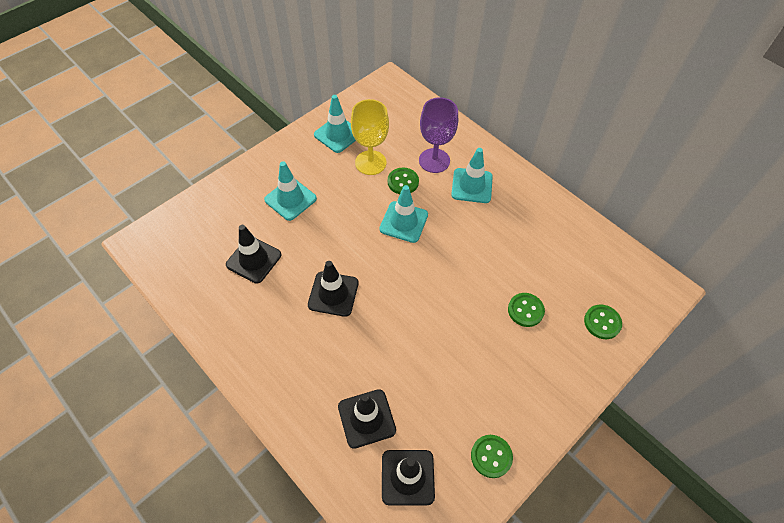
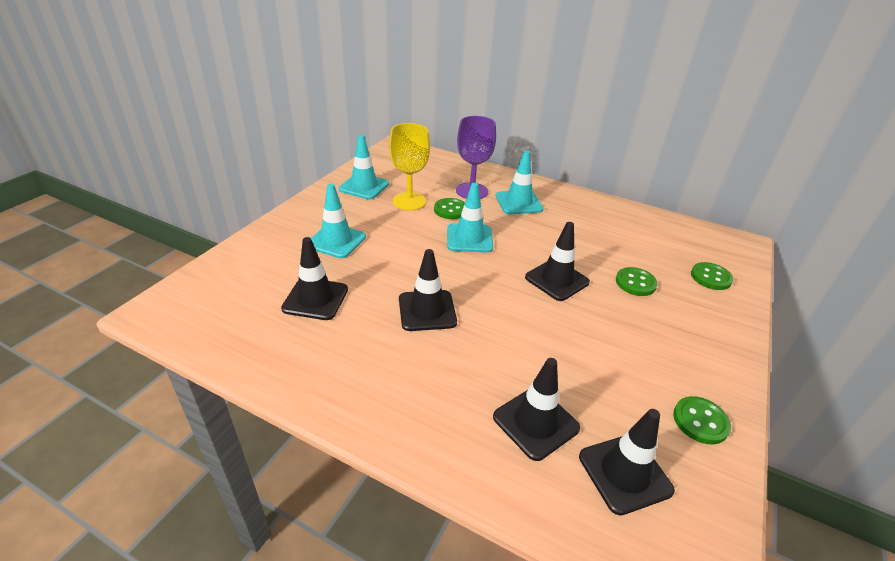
camera: 20 degrees left, 20 degrees down
(456, 289) = (557, 280): none -> black traffic cone

